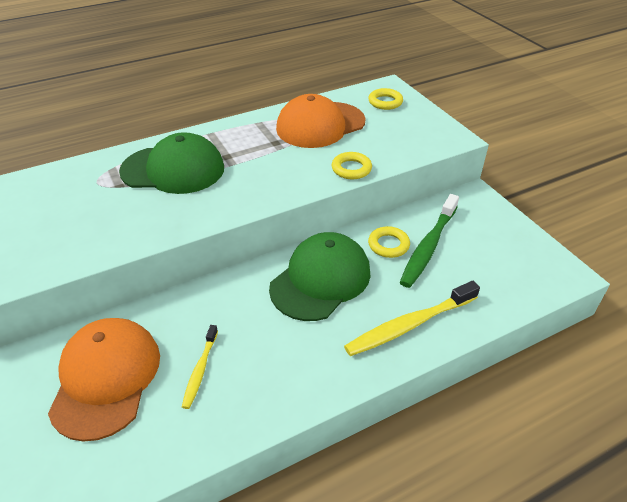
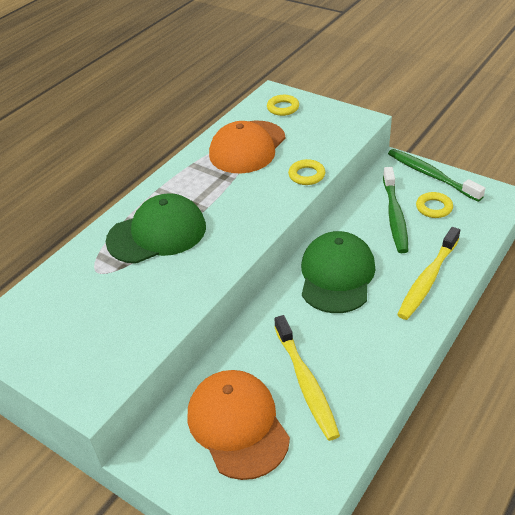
camera: 25 degrees left, 0 degrees up
(200, 370) = (306, 383): yellow toothbrush -> yellow toothbrush, size x1.78
(388, 245) = (364, 227): yellow ring -> yellow ring (434, 208)
(501, 221) = (431, 175): none -> green toothbrush

